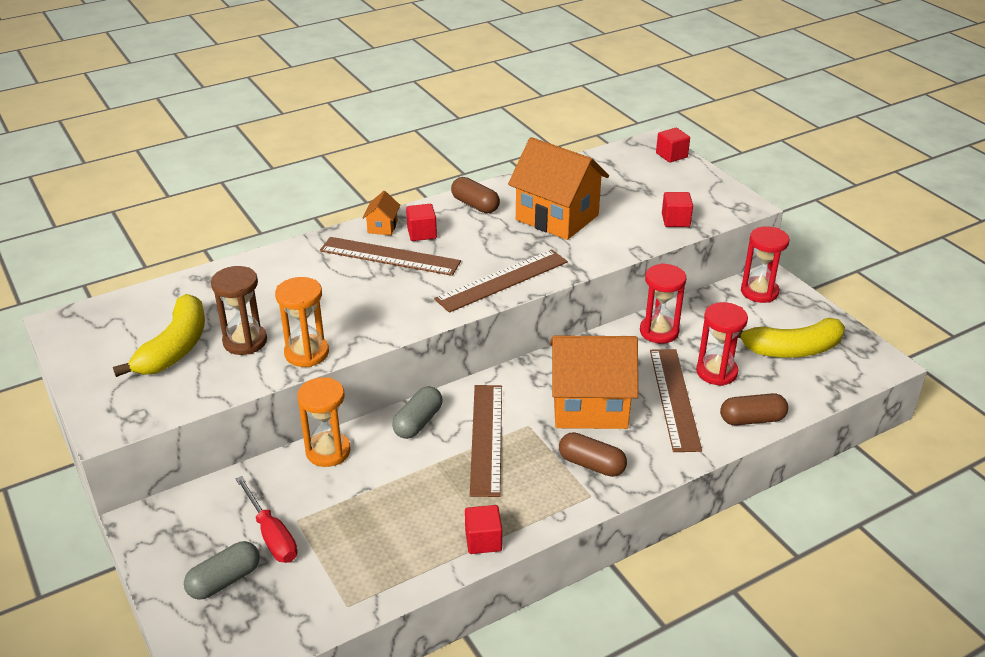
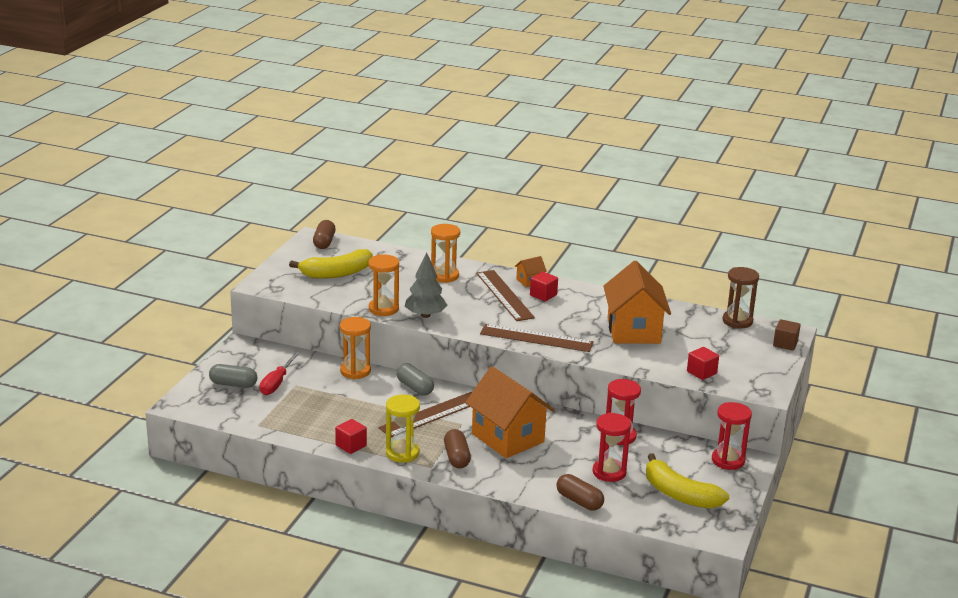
camera: 50 degrees right, 10 degrees down
(245, 341) = (368, 288): brown hourglass -> brown hourglass (737, 321)
(295, 274) = (444, 276): none -> orange hourglass
(361, 330) = (425, 315): none -> grey tree
(418, 422) = (415, 388): grey capsule -> grey capsule turned 60 degrees clockwise
(475, 205) = (601, 299): brown capsule -> brown capsule (324, 242)
(542, 504) = (402, 453): none -> yellow hourglass
(671, 155) = (785, 344): red cube -> brown cube
(674, 398) = (559, 465): brown ruler -> none

